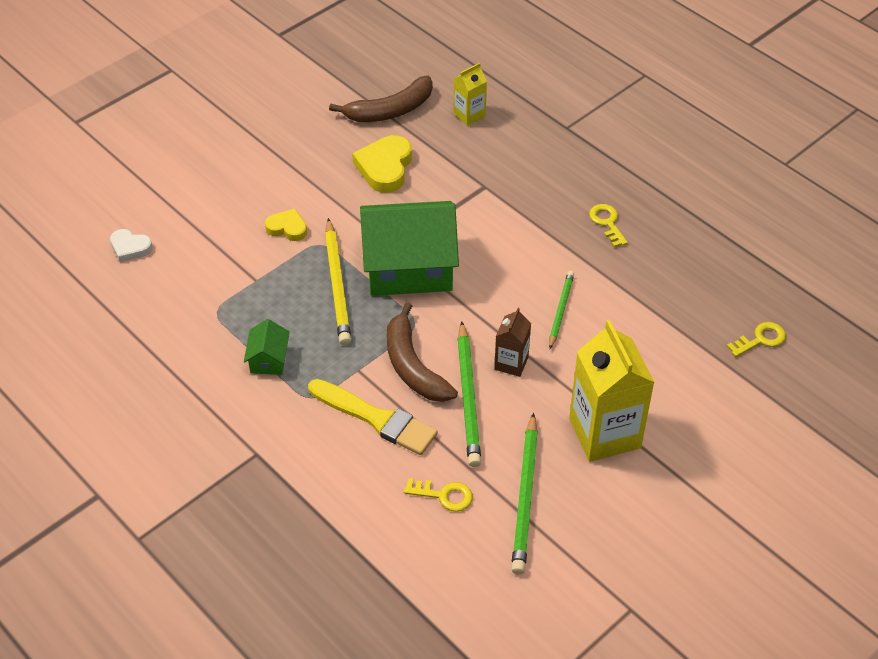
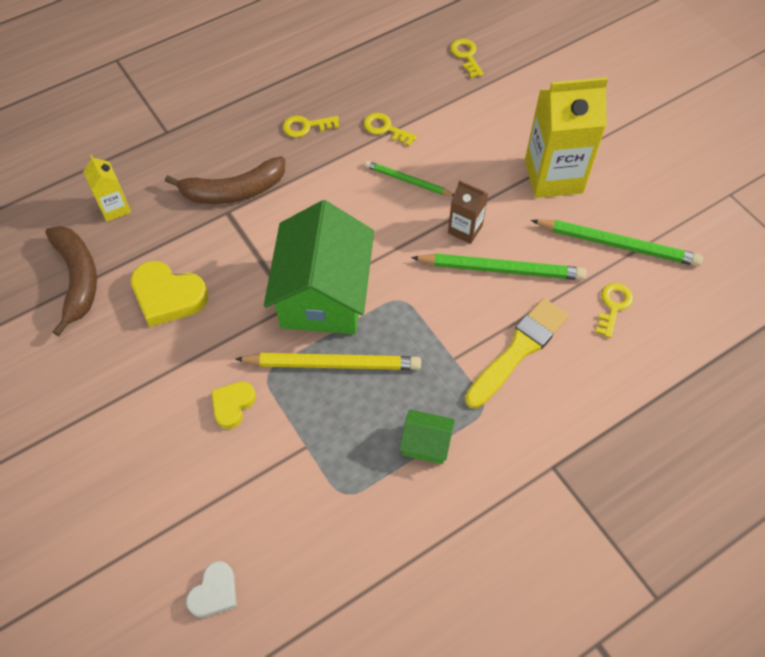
camera: 80 degrees left, 10 degrees up
(413, 366) = (457, 309): brown banana -> brown banana (234, 191)
(625, 284) = (385, 129): none -> yellow key

